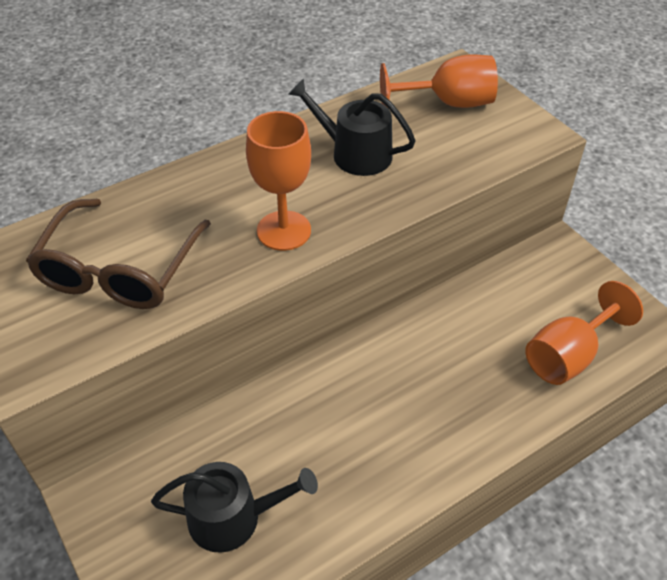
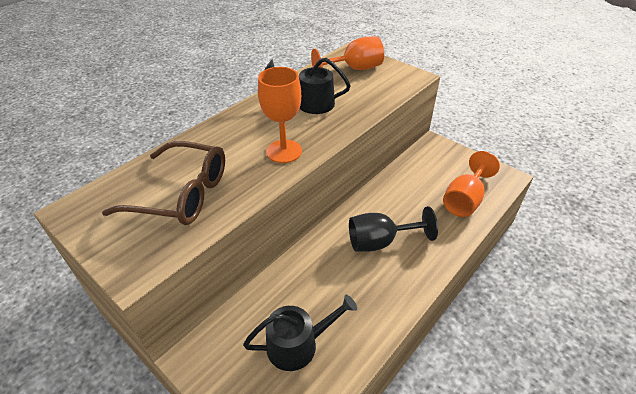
camera: 15 degrees left, 5 degrees down
(119, 270) = (181, 194): brown glasses -> brown glasses turned 75 degrees counterclockwise
(406, 394) = (380, 242): none -> black goblet

